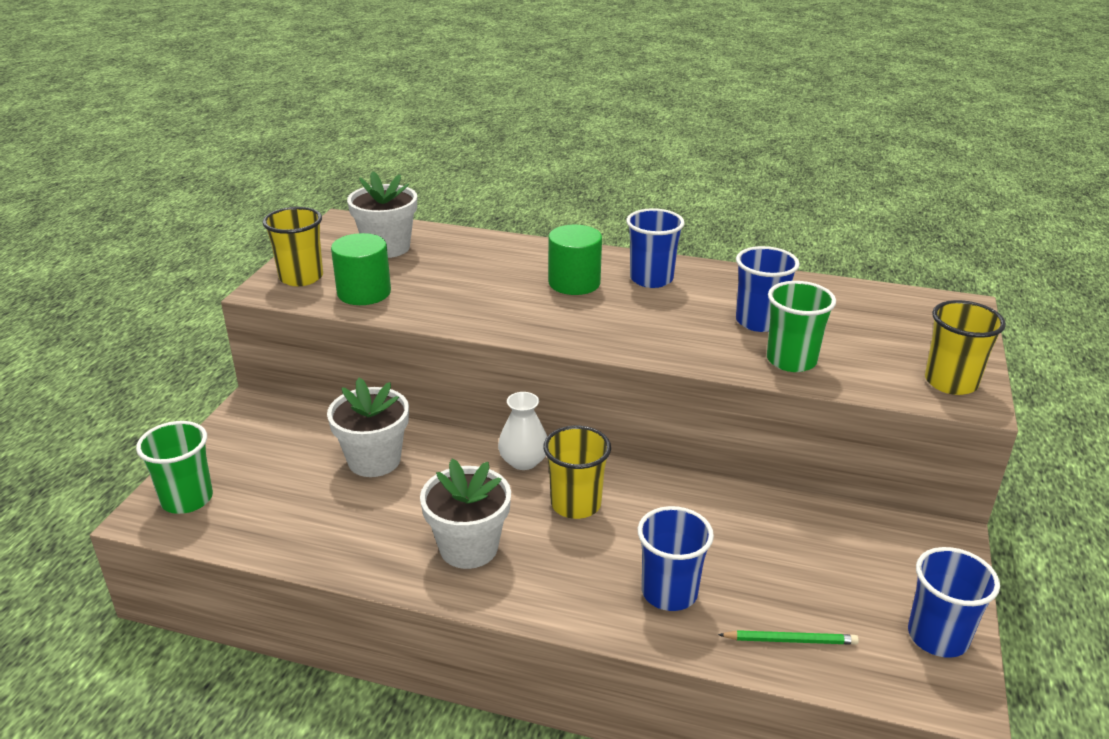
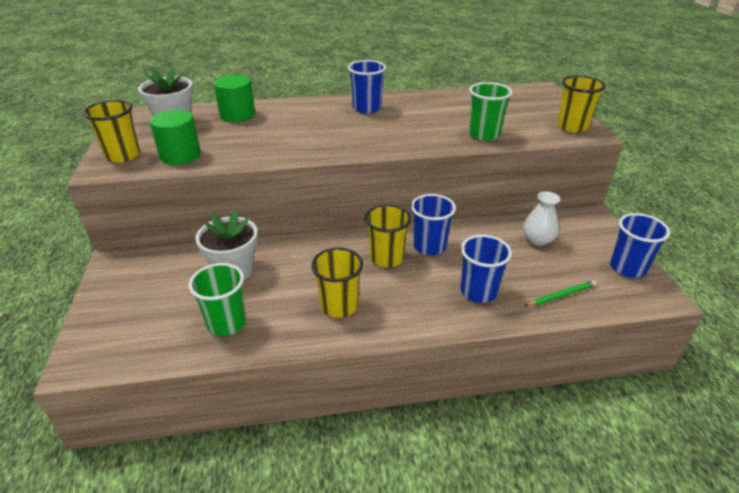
camera: 25 degrees left, 5 degrees up
(187, 499) = (104, 340): green cup -> green cup (226, 323)
(468, 548) = (339, 305): white flower pot -> yellow cup
(523, 461) = (335, 242): white vase -> white vase (537, 239)
(574, 283) = (321, 120): green cylinder -> green cylinder (237, 115)
(759, 322) = (448, 118): blue cup -> blue cup (429, 246)

